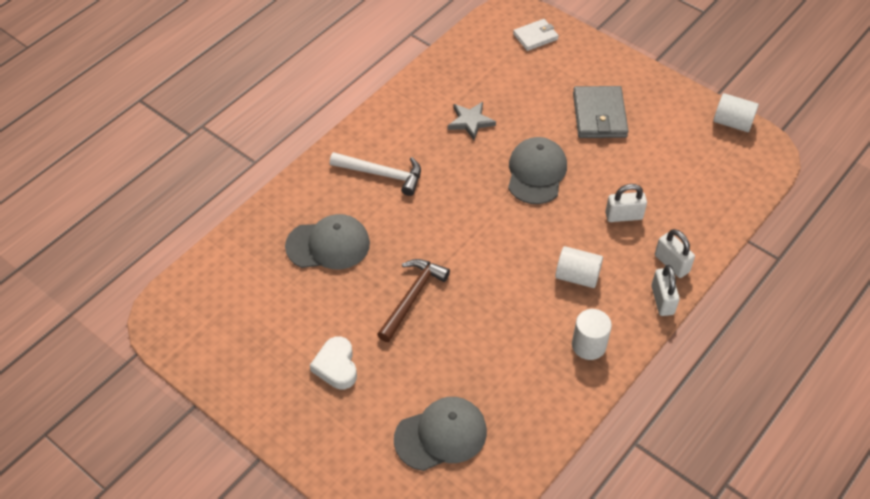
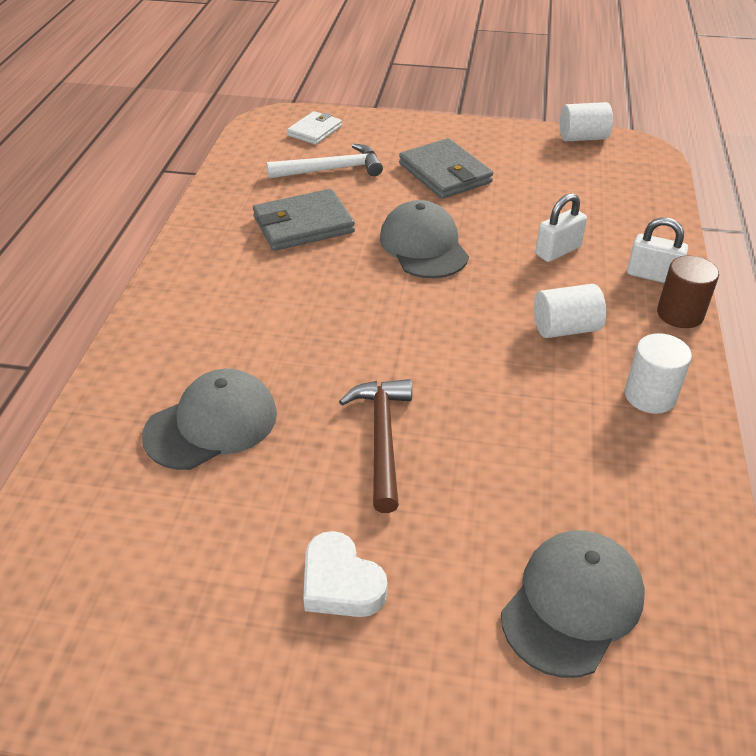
camera: 30 degrees left, 10 degrees down
(382, 174) = (230, 315): white hammer -> white hammer (332, 170)
(470, 121) = (303, 225): grey star -> grey wallet
(662, 300) = (680, 314): white padlock -> brown cylinder

